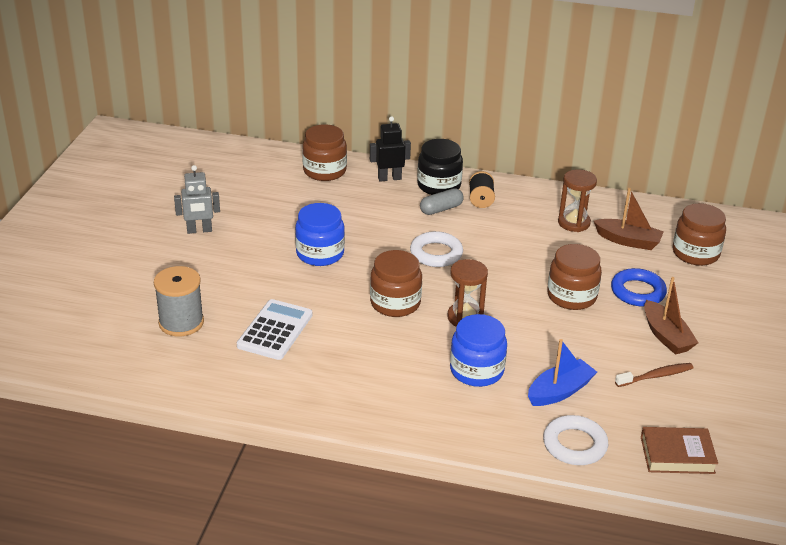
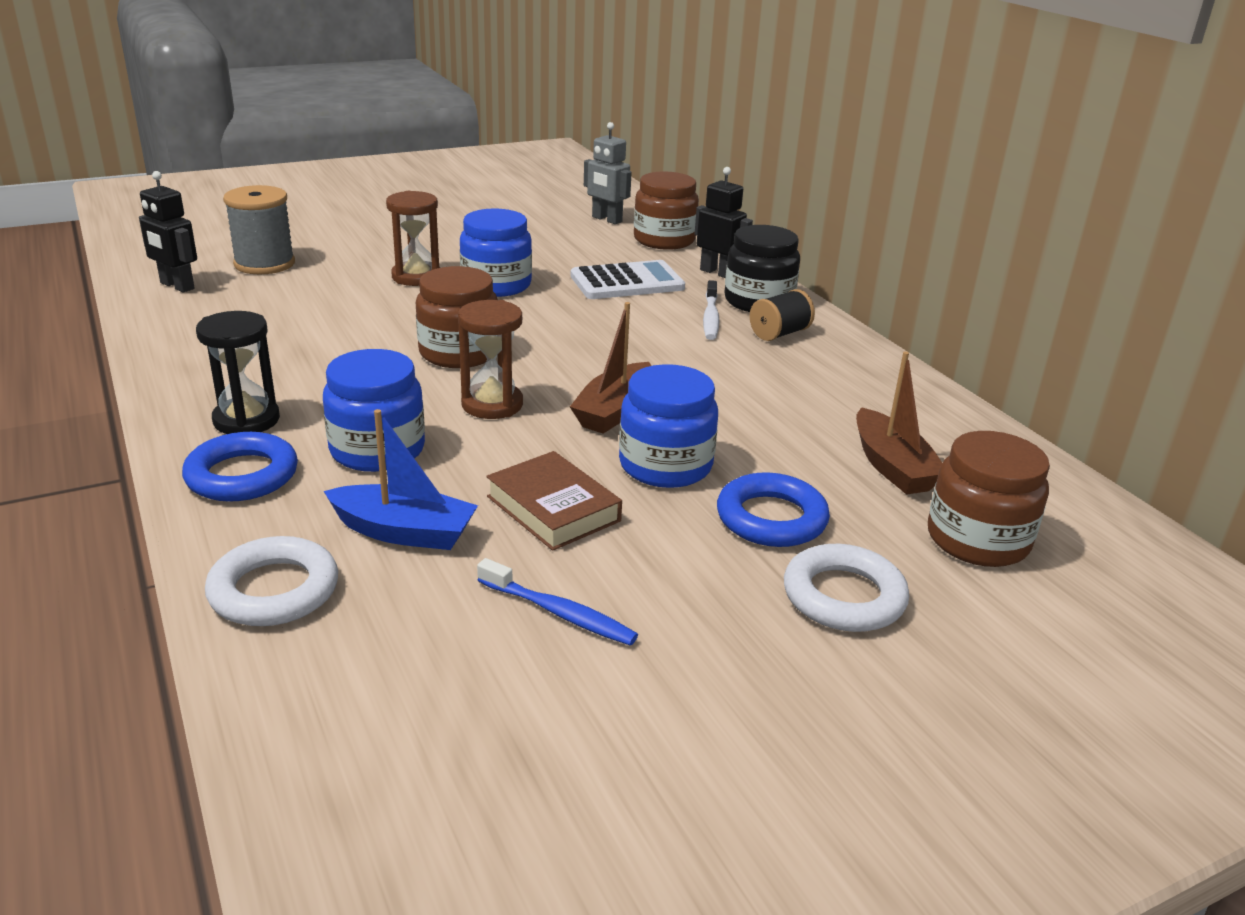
camera: 50 degrees right, 5 degrees down
(177, 368) = (176, 286): none -> black robot
(199, 230) = (445, 223): grey robot -> grey robot (606, 219)
(275, 330) = (309, 308): white calculator -> white calculator (627, 282)
(401, 401) = (246, 420): none -> black hourglass
(436, 253) = (607, 344): white ring -> white ring (843, 596)
(441, 209) = (710, 318): grey capsule -> white toothbrush
(461, 421) = (242, 475): none -> blue ring
(571, 296) = (665, 465): brown jar -> blue jar
(574, 223) = (853, 410): brown hourglass -> brown hourglass (416, 277)
(656, 376) = (559, 613): brown toothbrush -> blue toothbrush
(666, 336) = (690, 586): brown boat -> brown boat (615, 411)
(677, 455) = (346, 715): brown book -> brown book (553, 509)

